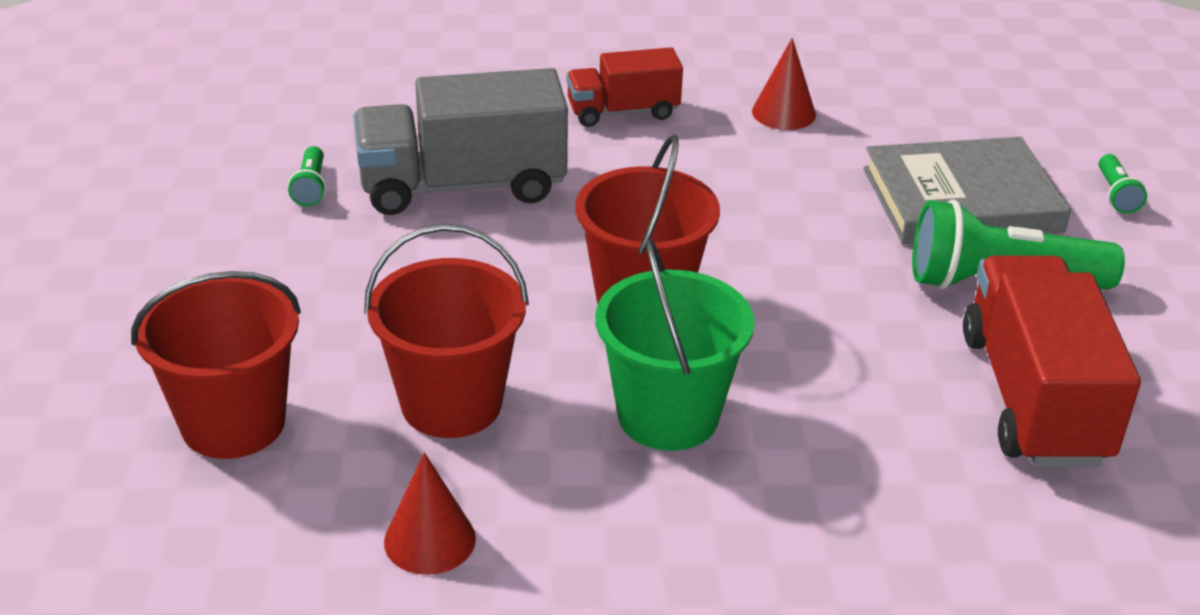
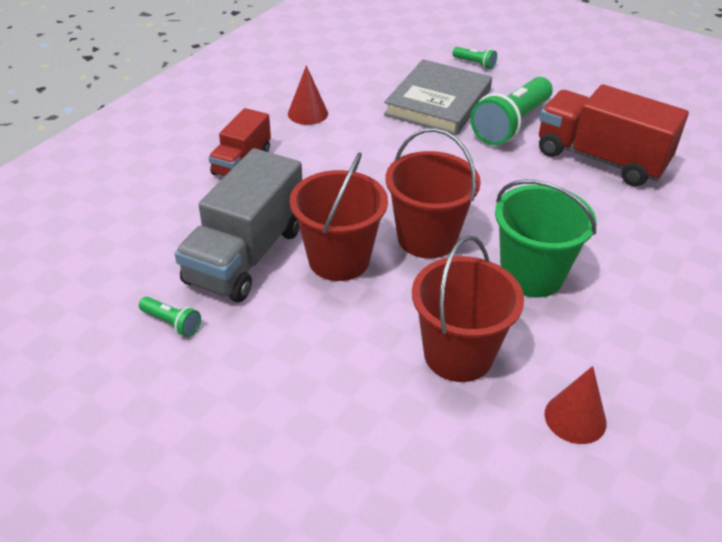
camera: 55 degrees left, 5 degrees up
(233, 423) = (399, 469): red bucket -> red bucket (339, 260)

